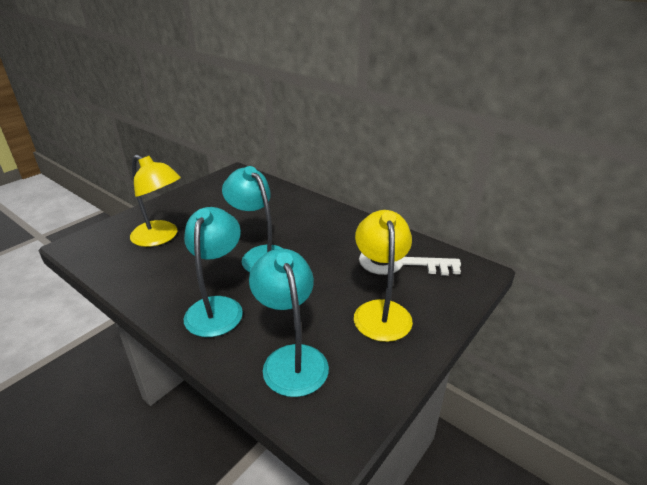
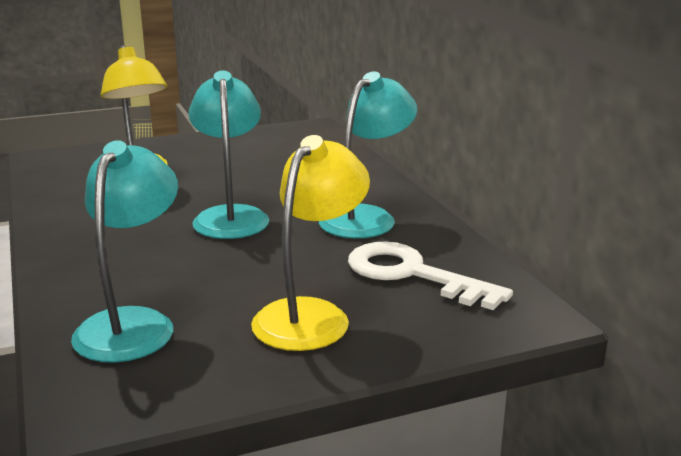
camera: 30 degrees right, 10 degrees down
(217, 307) = (114, 251): turquoise lamp -> turquoise lamp (366, 217)

